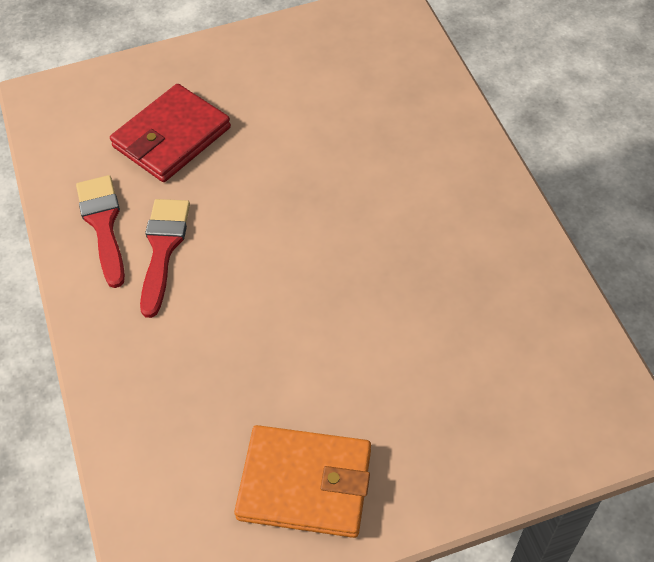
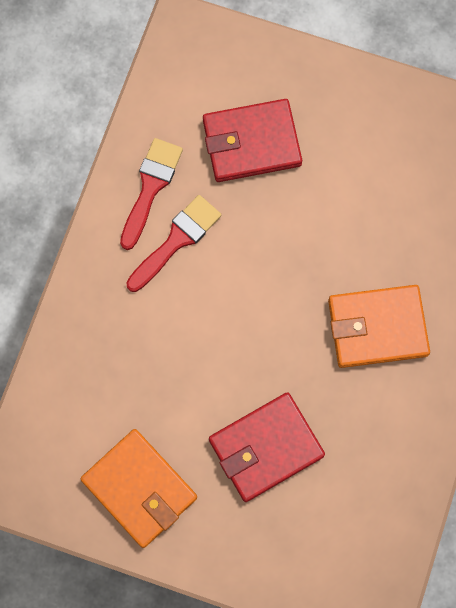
camera: 35 degrees right, 20 degrees up
(396, 357) = (266, 447): none -> red wallet
(406, 197) = (377, 327): none -> orange wallet

